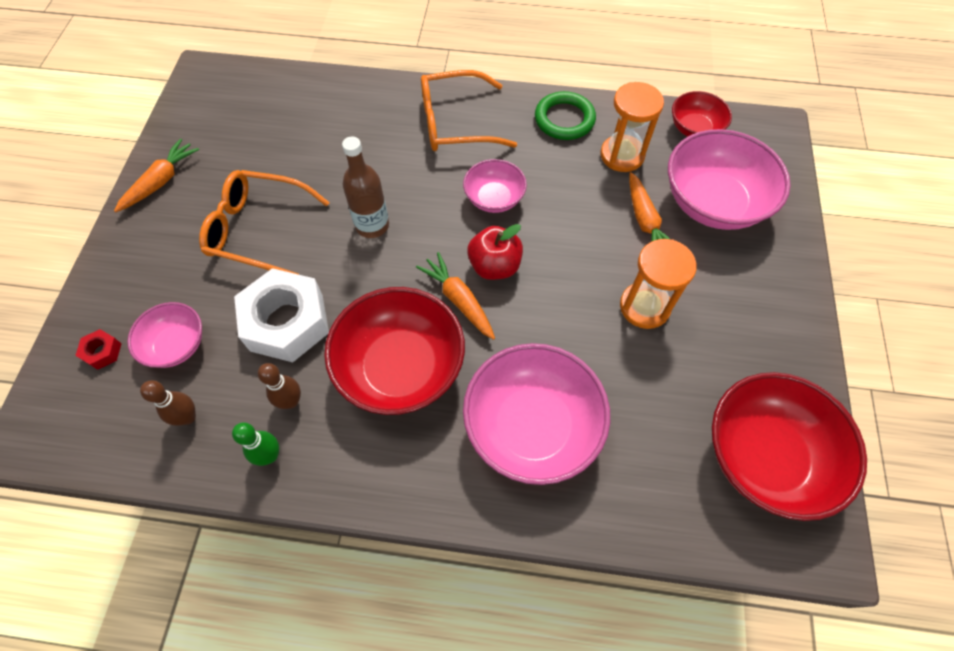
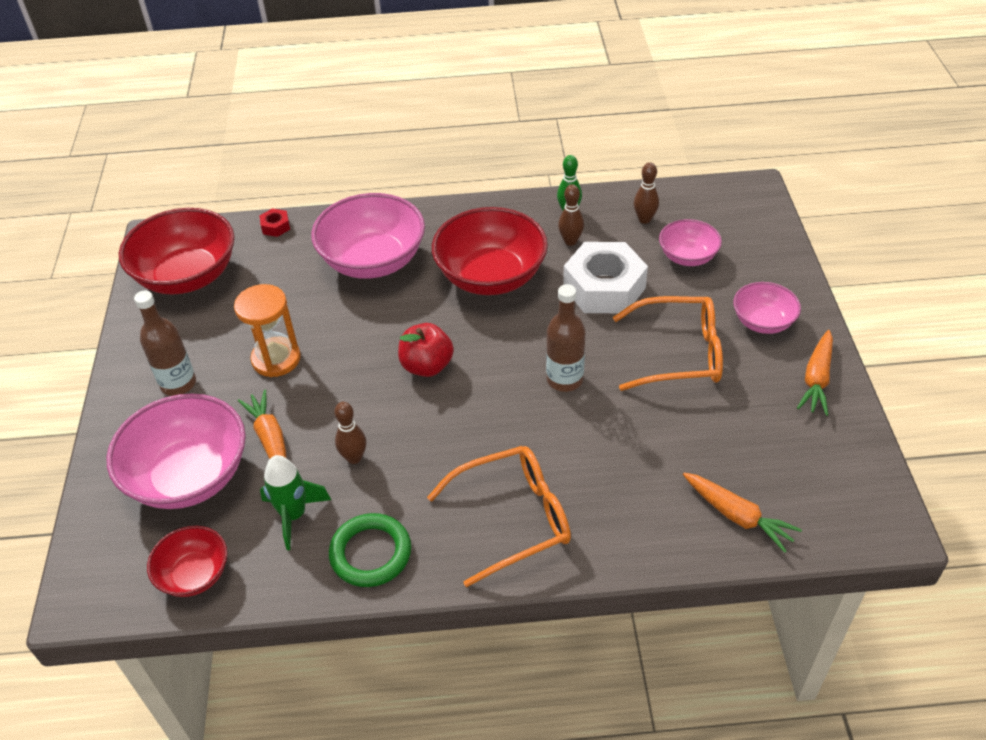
camera: 170 degrees right, 15 degrees down
(102, 352) = (745, 242): red nut -> red nut (275, 226)
(459, 300) = (454, 332): orange carrot -> orange carrot (737, 516)
(494, 198) = (442, 432): pink bowl -> pink bowl (763, 322)
(571, 191) = (354, 458): none -> brown bowling pin
(622, 155) = (294, 515): orange hourglass -> green rocket
(742, 298) = (178, 384): none -> brown bottle

